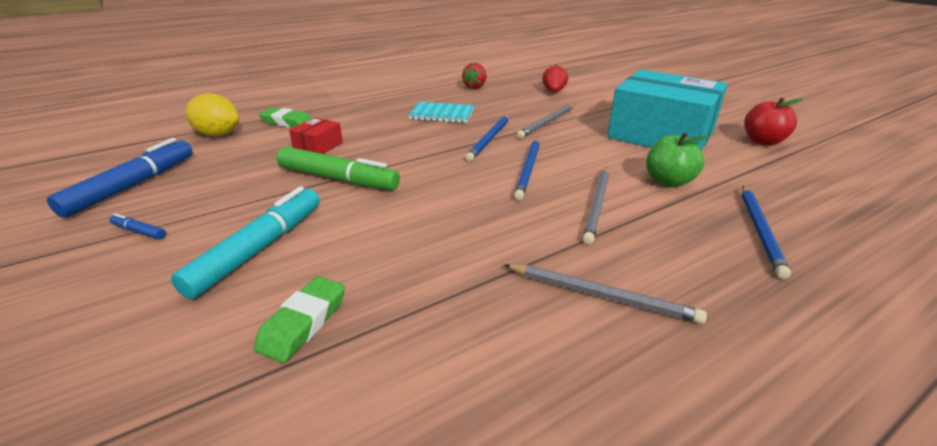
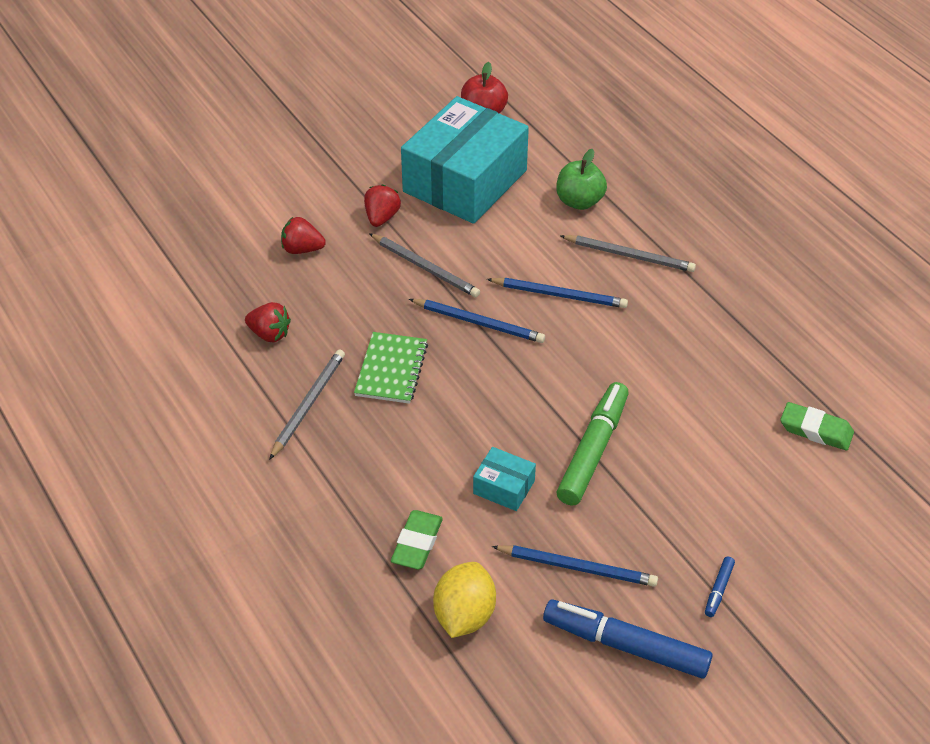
camera: 90 degrees left, 15 degrees up
(258, 249) = (733, 483): turquoise marker -> none
(318, 146) = (504, 487): red box -> turquoise box
(442, 114) = (391, 369): turquoise notebook -> green notebook
(597, 110) = (381, 217): none -> red strawberry
(601, 295) = (756, 273): grey pencil -> grey pencil (308, 404)
(760, 231) = (660, 172): blue pencil -> blue pencil (577, 567)

